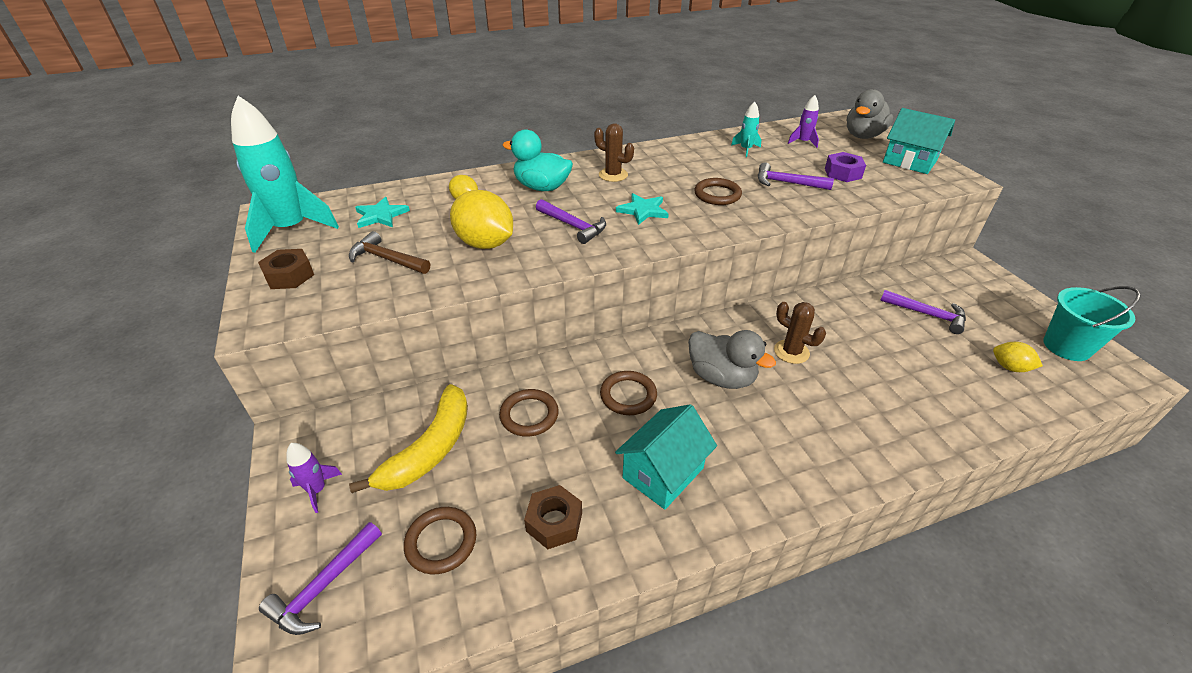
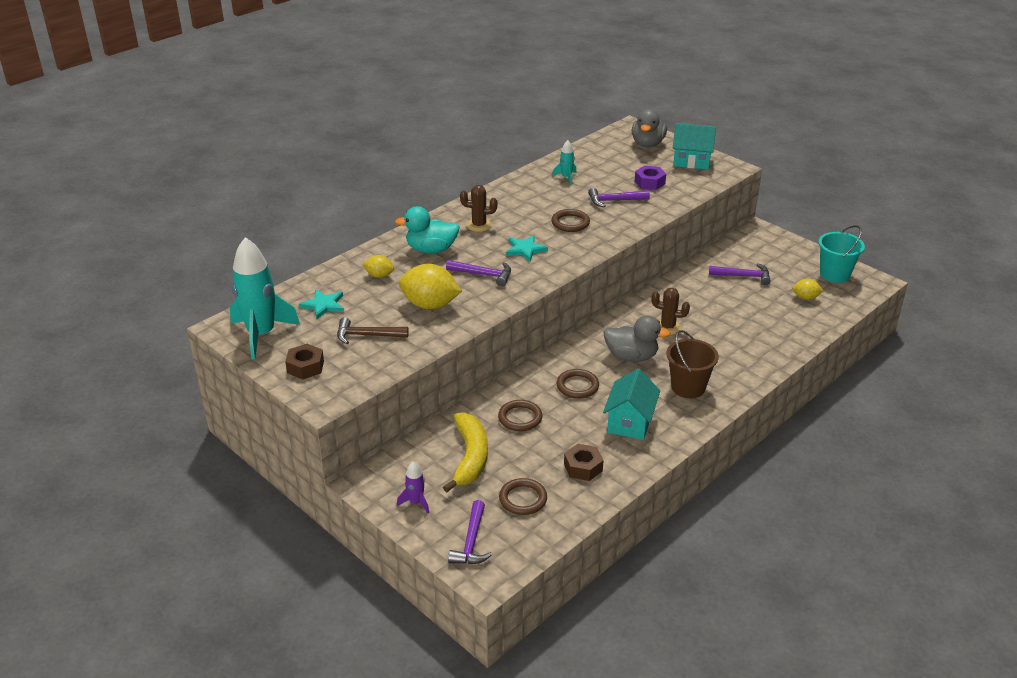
camera: 25 degrees left, 5 degrees down
(774, 447) = (688, 387): none -> brown bucket
(803, 142) = (606, 160): purple rocket -> none

